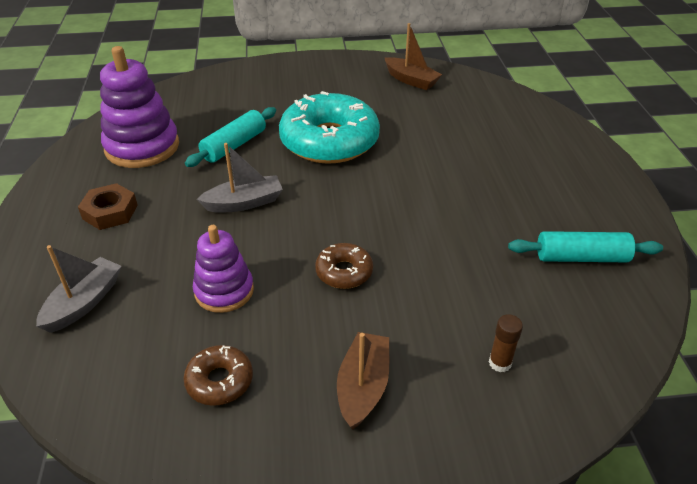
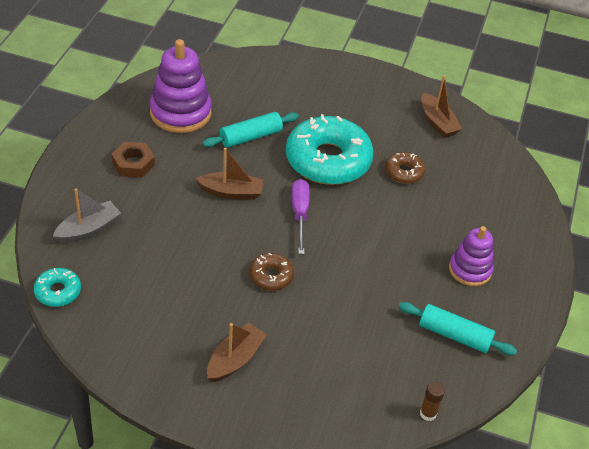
camera: 20 degrees right, 5 degrees up
(73, 397) = (58, 292): none -> turquoise donut
(219, 381) = (148, 318): brown donut -> brown donut (404, 172)
(224, 291) = (182, 257): purple stacking toy -> purple stacking toy (470, 270)
(244, 203) = (231, 192): grey boat -> brown boat
(334, 198) = (300, 214): none -> purple screwdriver
(500, 363) = (335, 382): brown glue stick -> brown glue stick (428, 413)

